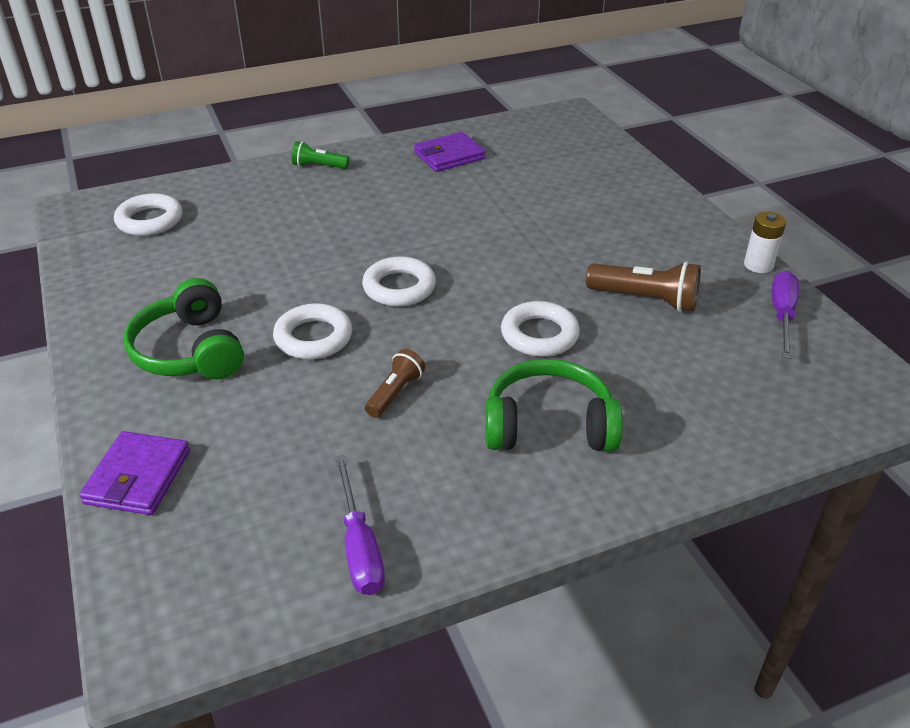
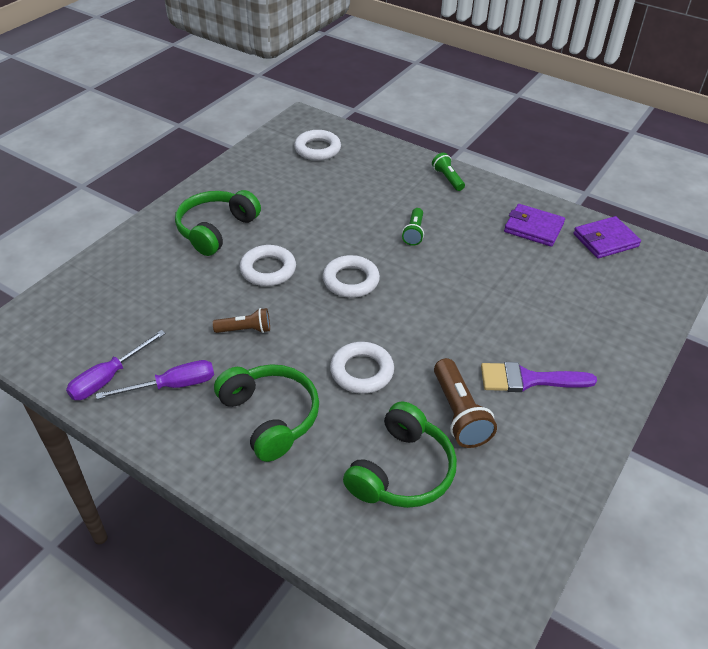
camera: 55 degrees right, 5 degrees up
(138, 477) = (107, 267): purple wallet -> purple wallet (605, 240)
(374, 219) = (414, 233): none -> green flashlight
(636, 245) = (528, 379): none -> purple brush
(690, 363) = (402, 471): none -> green headphones
(758, 265) = (582, 470): white battery -> none
(782, 315) = (522, 511): purple screwdriver -> purple screwdriver (172, 386)

